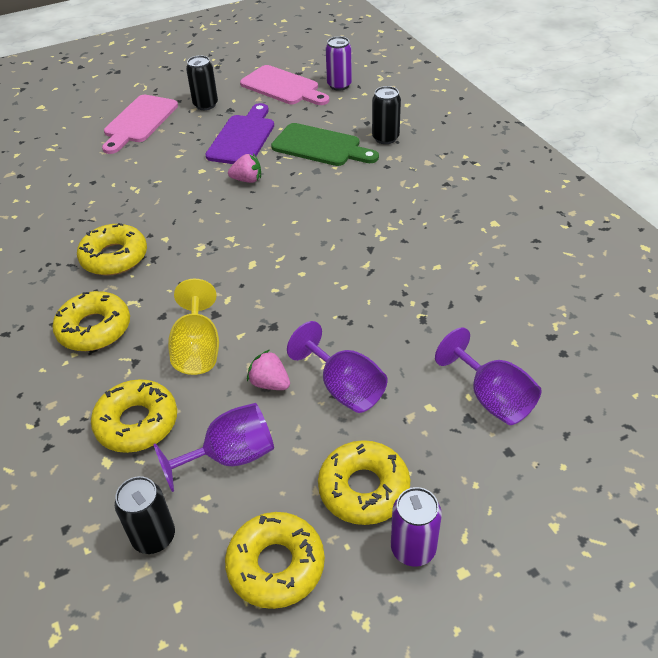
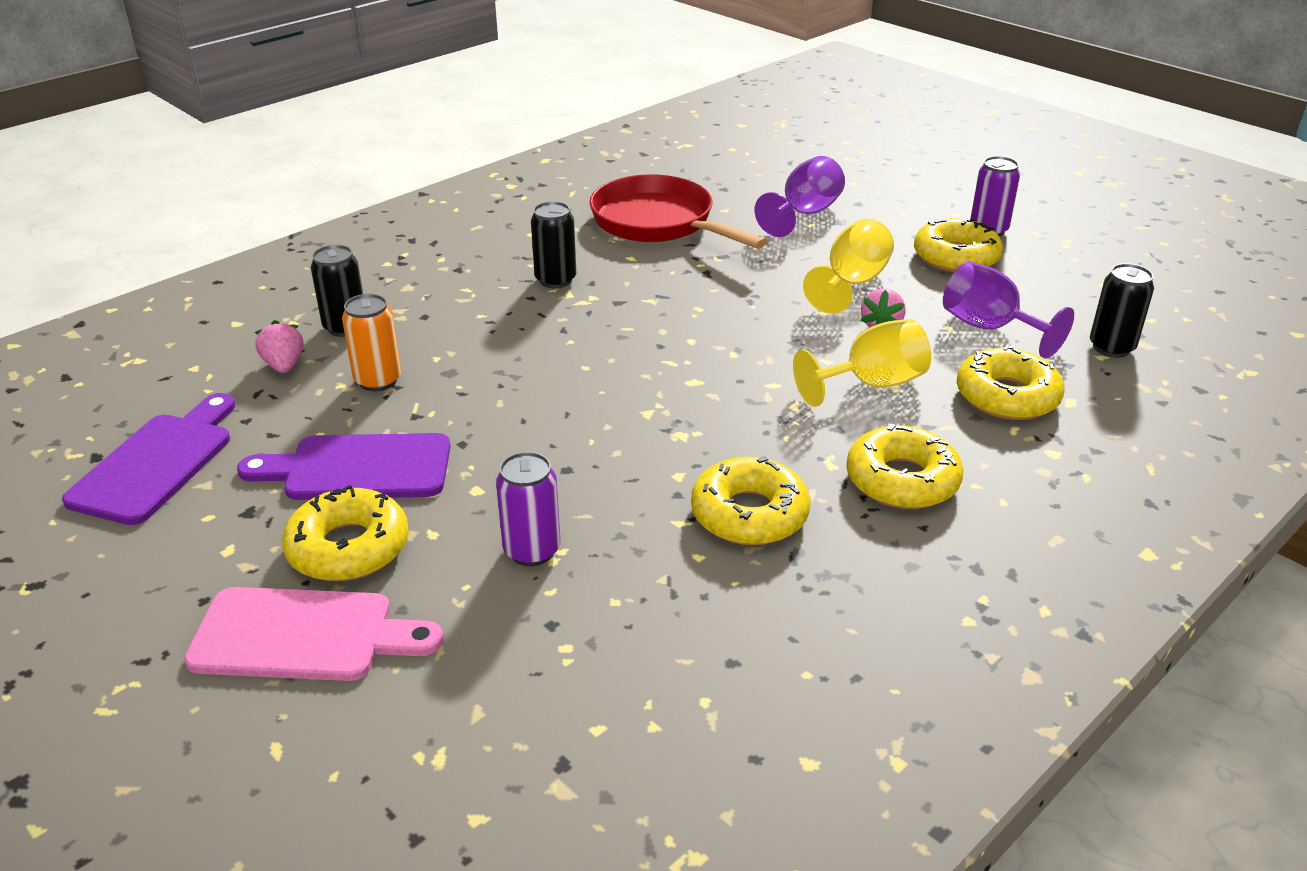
camera: 110 degrees left, 10 degrees down
(205, 105) = (227, 551): black can -> black can (555, 280)
(247, 180) = (493, 432): pink strawberry -> pink strawberry (284, 365)
(276, 565) = (1066, 283): yellow donut -> yellow donut (348, 548)
(283, 87) = (157, 463): pink cutting board -> purple cutting board
(320, 146) = (378, 380): green cutting board -> orange can
(339, 85) = (159, 398): purple can -> purple can (532, 550)
(344, 388) = (851, 283): purple goblet -> yellow goblet
(496, 293) = (658, 223): none -> red pan

